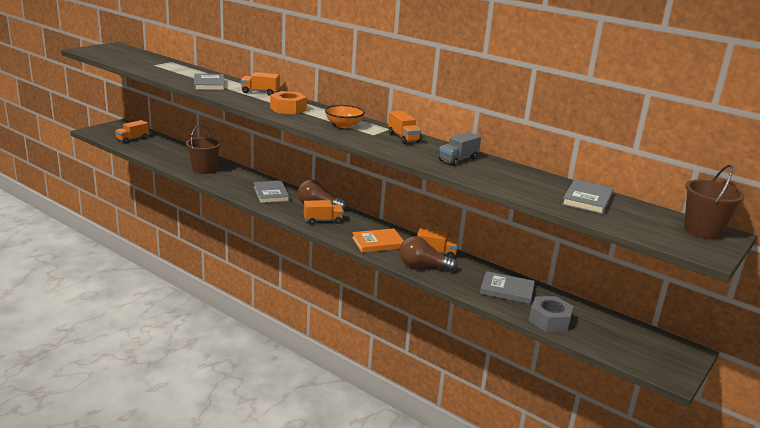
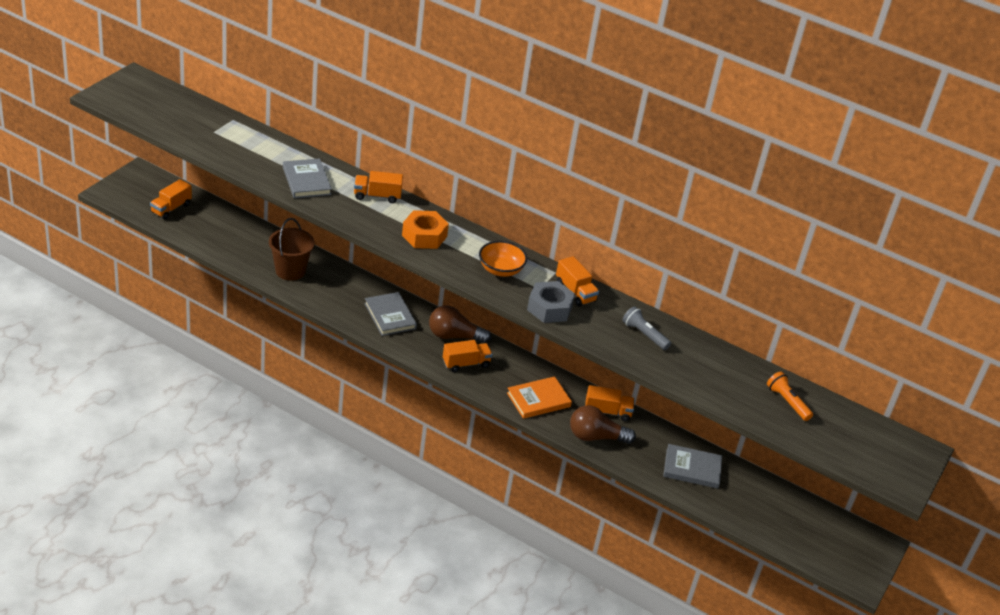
camera: 10 degrees left, 15 degrees up
(458, 159) = (644, 335): grey truck -> grey flashlight
(549, 320) = (739, 512): grey nut -> grey nut (549, 308)
(587, 200) = (787, 402): grey book -> orange flashlight
(702, 231) = (901, 448): brown bucket -> none

